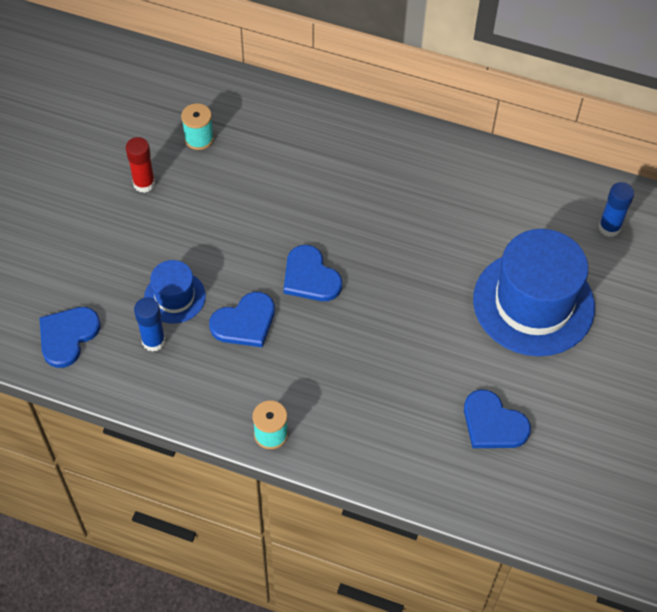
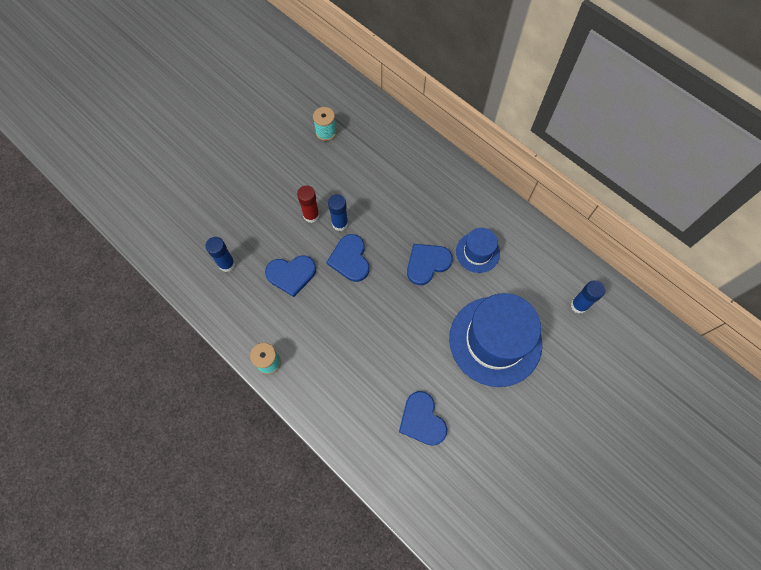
camera: 25 degrees right, 10 degrees up
(67, 336) = (176, 239): blue heart -> blue heart (427, 263)
(144, 183) = (275, 151): red glue stick -> red glue stick (311, 215)
(174, 297) = (255, 238): blue hat -> blue hat (477, 252)
(275, 240) = (340, 224): none -> blue glue stick

